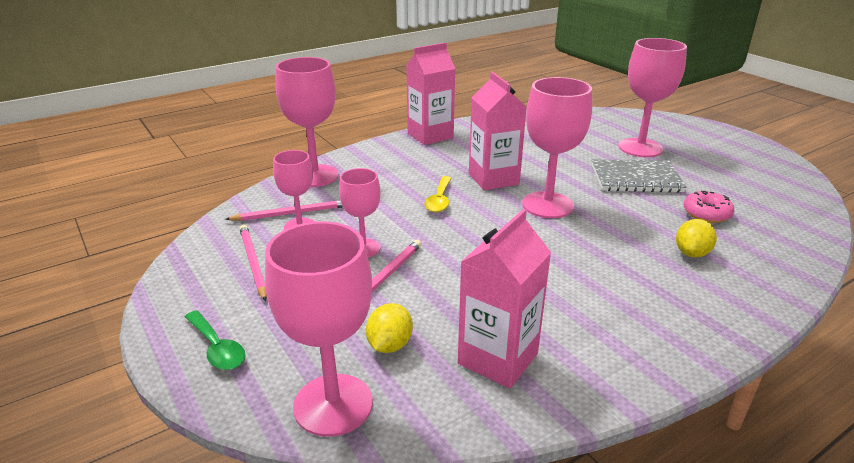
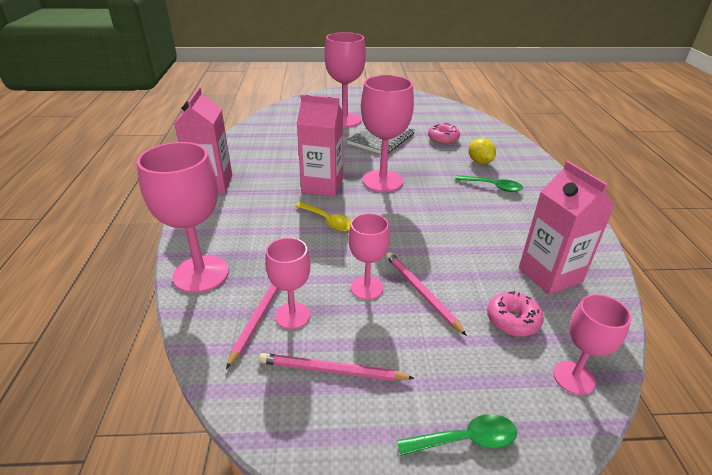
camera: 60 degrees left, 5 degrees up
(333, 404) = (574, 377): pink goblet -> pink goblet, size x0.59
(390, 345) = (512, 320): yellow lemon -> pink donut
(643, 276) = (493, 187): none -> green spoon

